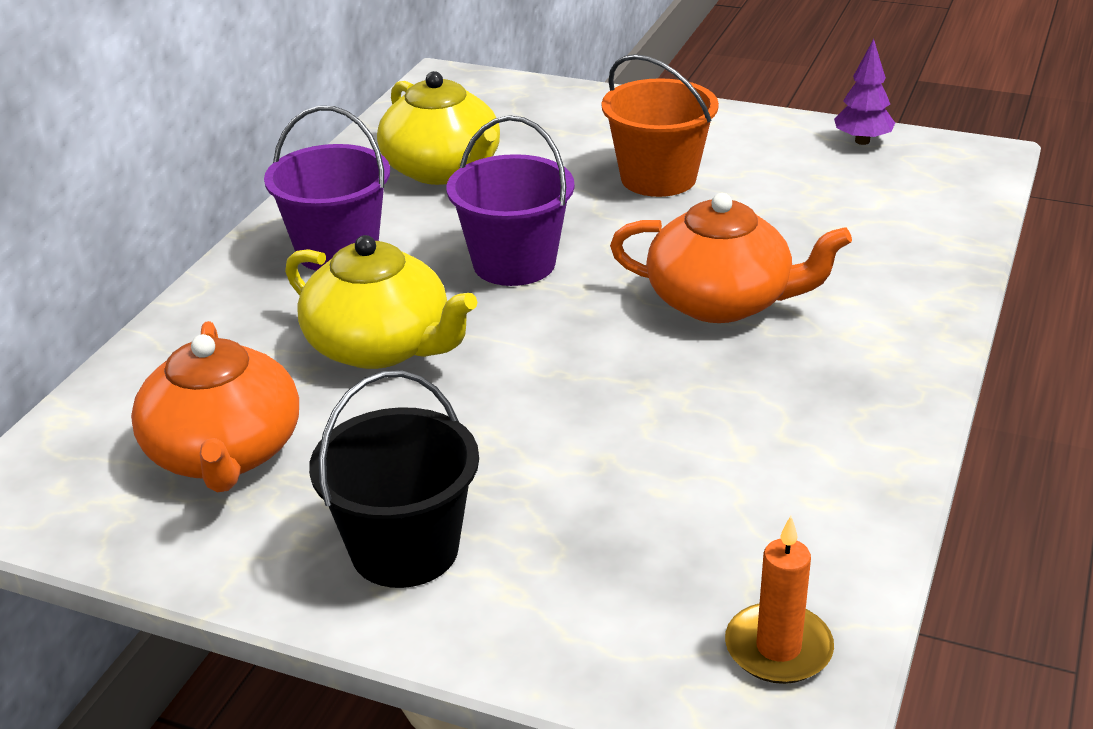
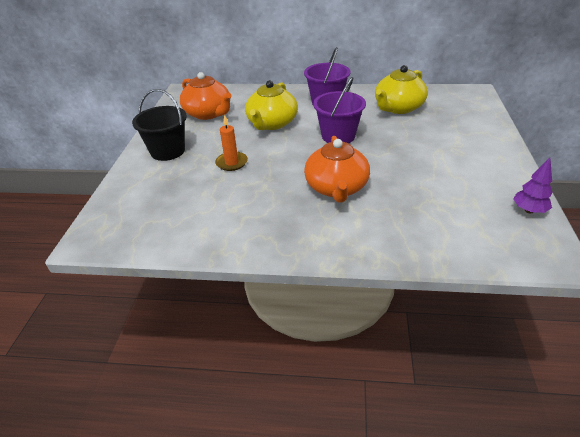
camera: 75 degrees right, 5 degrees up
(224, 453) = (208, 113): orange teapot -> orange teapot turned 105 degrees counterclockwise
(658, 178) = (432, 155): orange bucket -> none
(778, 648) = (121, 232): orange candle -> orange candle (231, 163)

